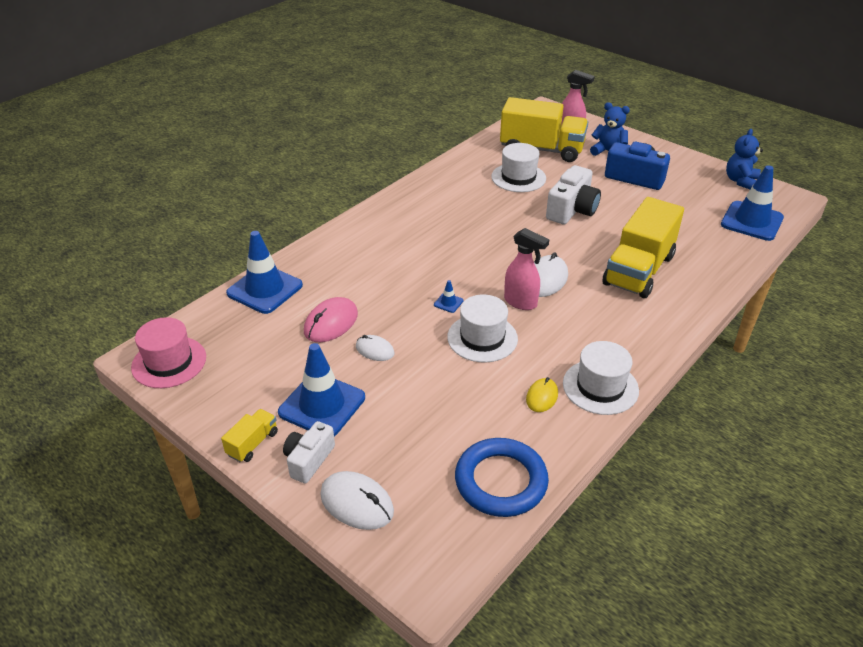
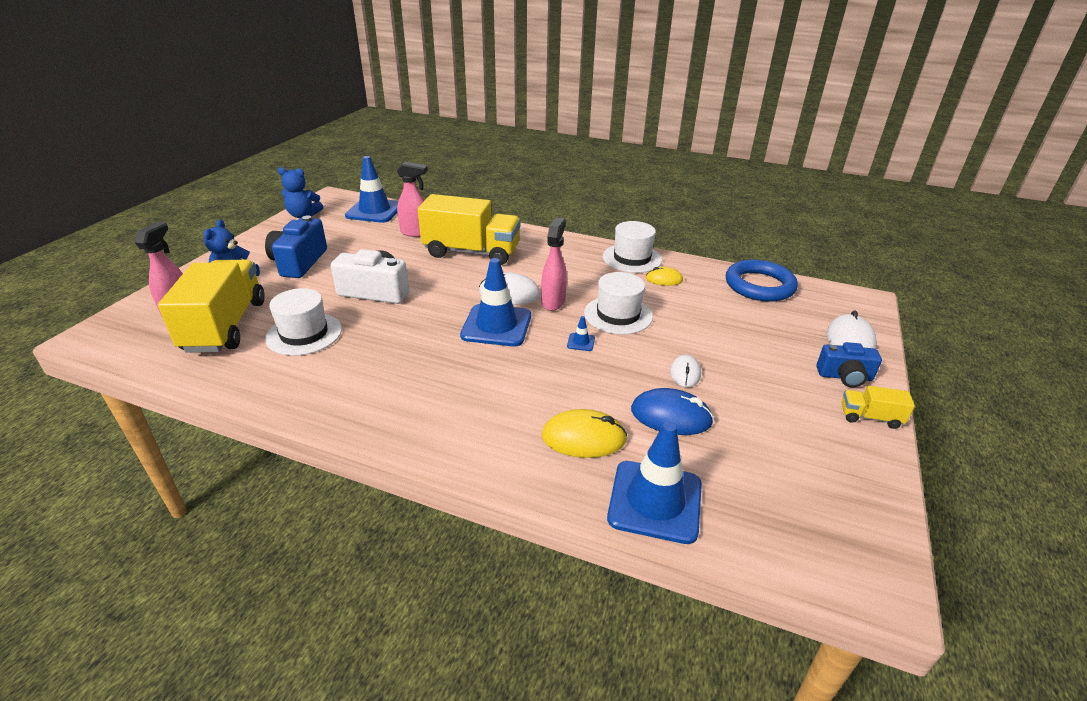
camera: 110 degrees left, 5 degrees down
(169, 362) = (855, 544): pink hat -> none
(309, 460) = (845, 377): white camera -> blue camera
(322, 405) = (783, 387): blue traffic cone -> blue traffic cone (496, 326)
(331, 323) = (671, 416): pink mouse -> blue mouse
(336, 275) = (583, 438): none -> yellow mouse
(691, 241) = (415, 233): none -> pink spray bottle

